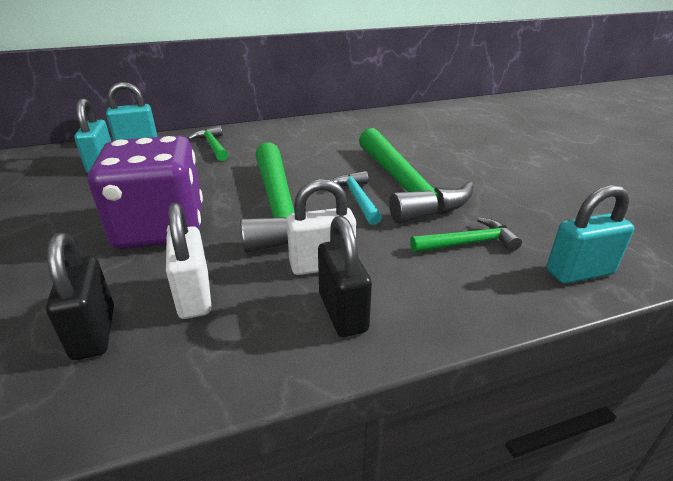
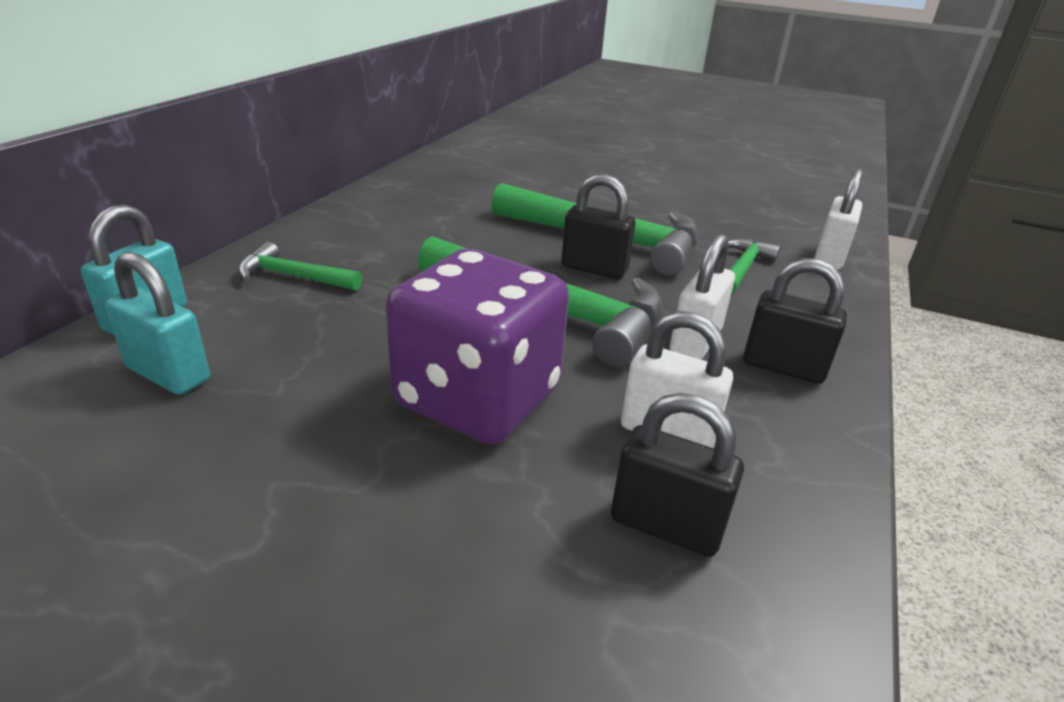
camera: 50 degrees left, 0 degrees up
(357, 198) = (594, 269): turquoise hammer -> black padlock
(579, 272) = (829, 257): turquoise padlock -> white padlock

